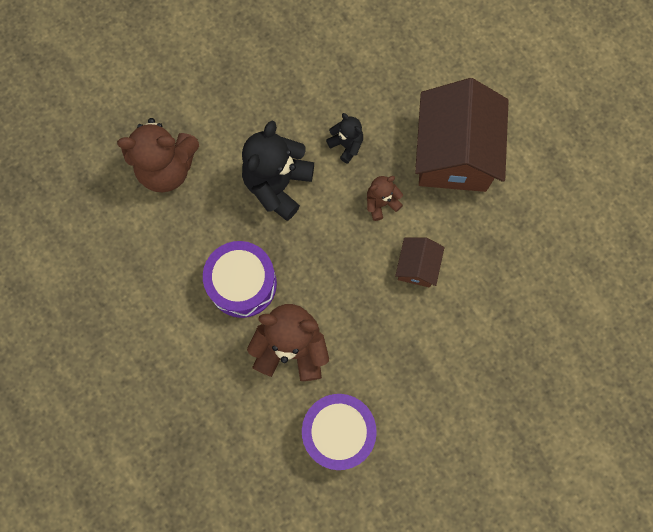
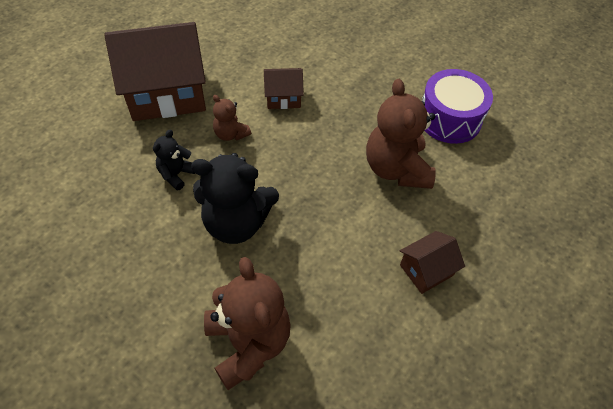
camera: 110 degrees left, 20 degrees down
(177, 329) = (426, 270): none -> brown house
(242, 284) = (354, 224): purple drum -> none

